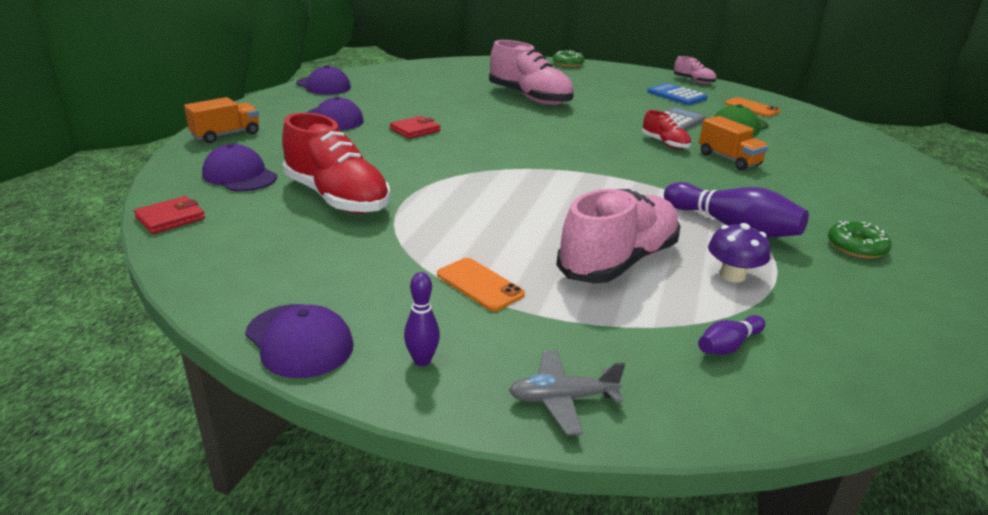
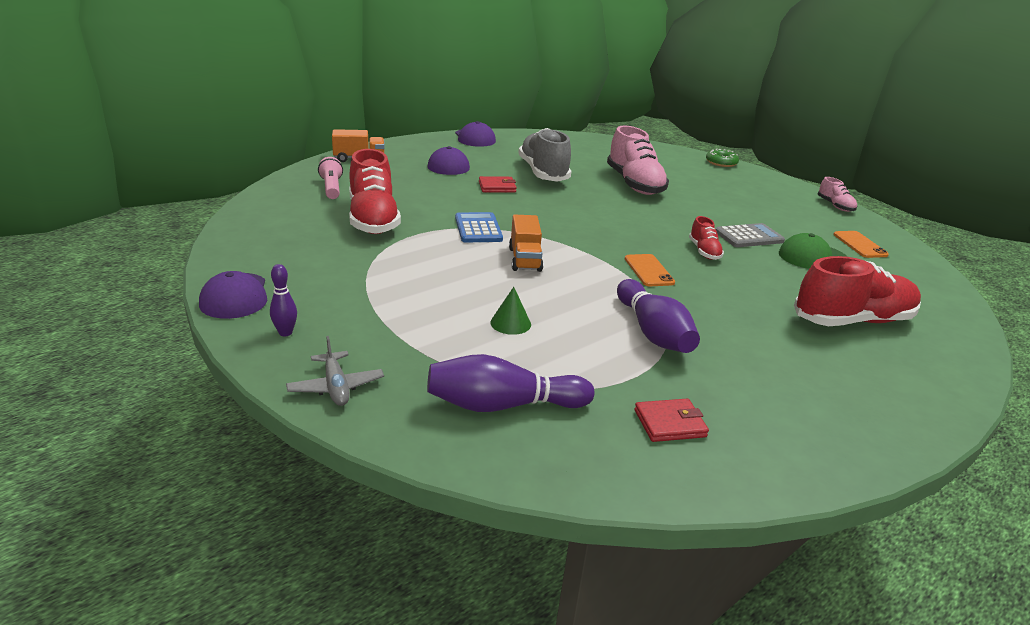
camera: 30 degrees right, 0 degrees up
(170, 218) = (258, 204): red wallet -> red wallet (670, 423)
(240, 175) = (332, 188): purple cap -> pink flashlight
(438, 106) = (543, 173): none -> grey shoe
(480, 284) = (386, 303): orange phone -> orange phone (649, 270)
(562, 399) = (336, 387): grey plane -> grey plane turned 135 degrees counterclockwise
(618, 261) = (510, 323): pink shoe -> green cone
(676, 95) = (791, 214): blue calculator -> blue calculator (478, 229)
(728, 345) = (503, 405): purple bowling pin -> purple bowling pin, size x1.95
(729, 159) = (748, 281): orange truck -> orange truck (525, 259)
(732, 275) = (590, 364): purple mushroom -> none
(833, 169) = (852, 320): none -> red shoe
(856, 247) = (751, 386): green donut -> none

